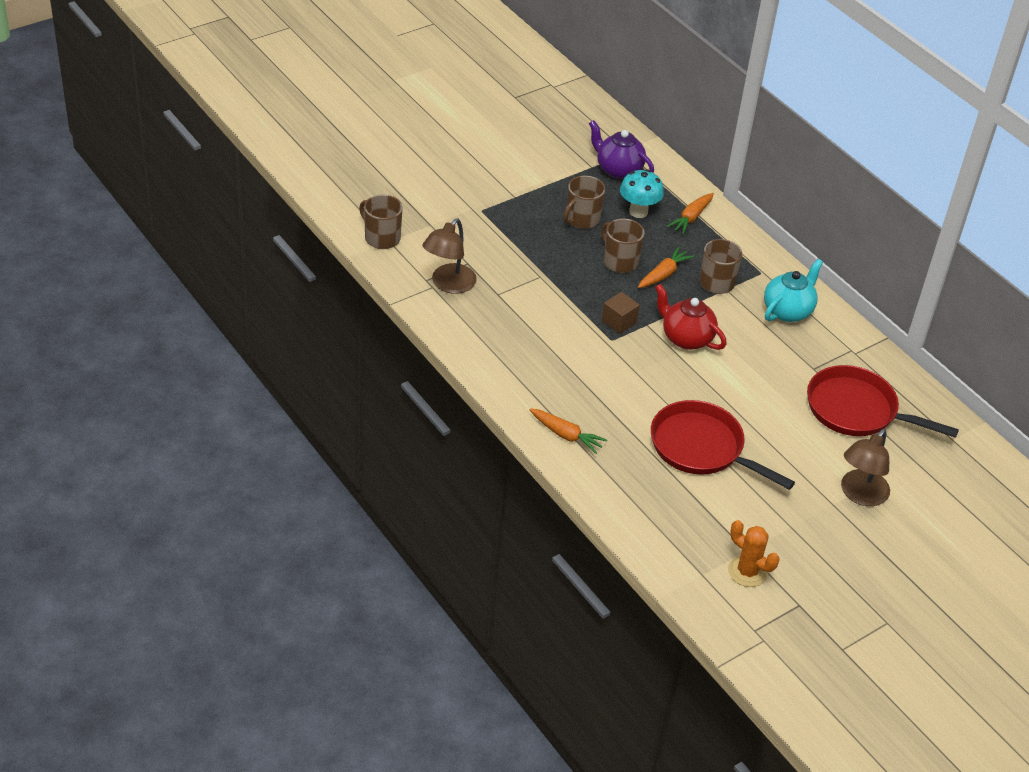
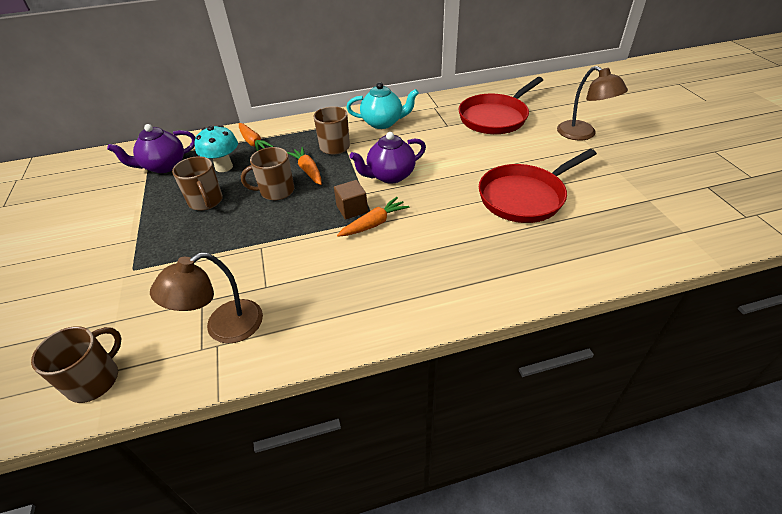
camera: 65 degrees left, 0 degrees up
(381, 238) = (95, 380): brown mug -> brown mug turned 150 degrees clockwise
(448, 284) = (224, 328): brown lamp -> brown lamp turned 90 degrees clockwise
(566, 435) = (495, 281): orange carrot -> orange carrot (374, 223)
(686, 338) = (390, 176): red teapot -> purple teapot
(747, 571) = (675, 205): orange cactus -> none
(788, 311) = (383, 123): turquoise teapot -> turquoise teapot turned 120 degrees clockwise

